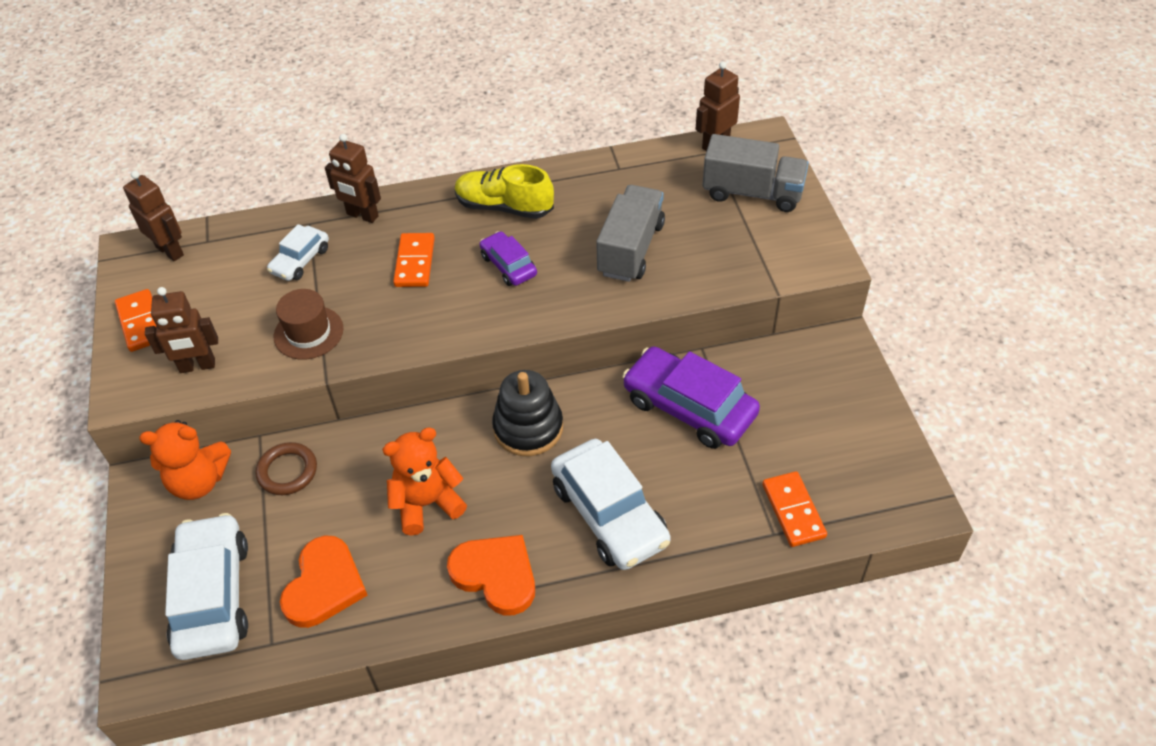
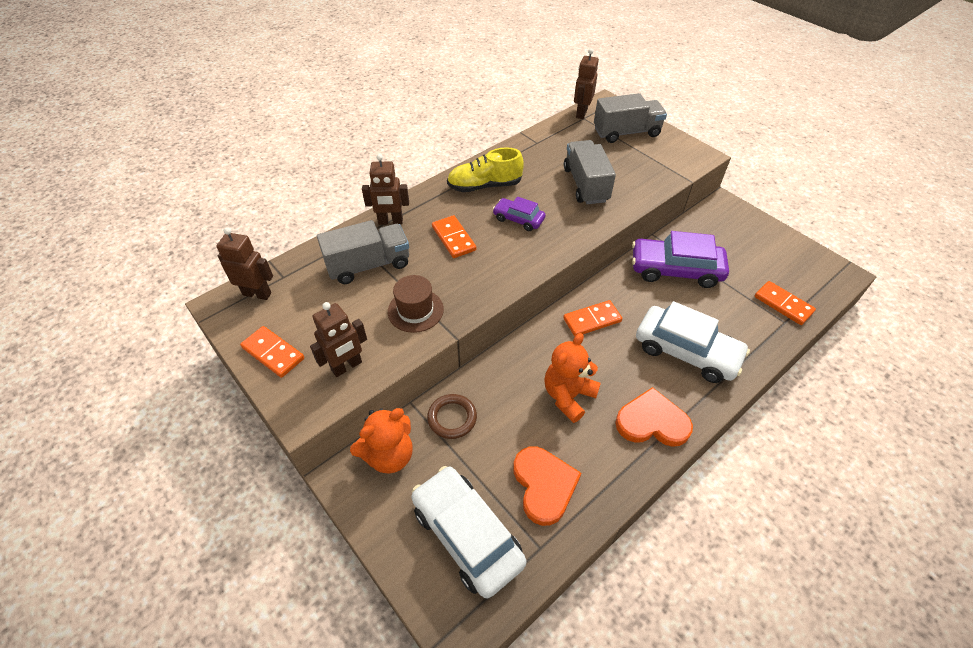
camera: 30 degrees left, 0 degrees up
(300, 260) = (368, 265): white car -> grey truck
(528, 428) = (592, 320): black stacking toy -> orange domino

